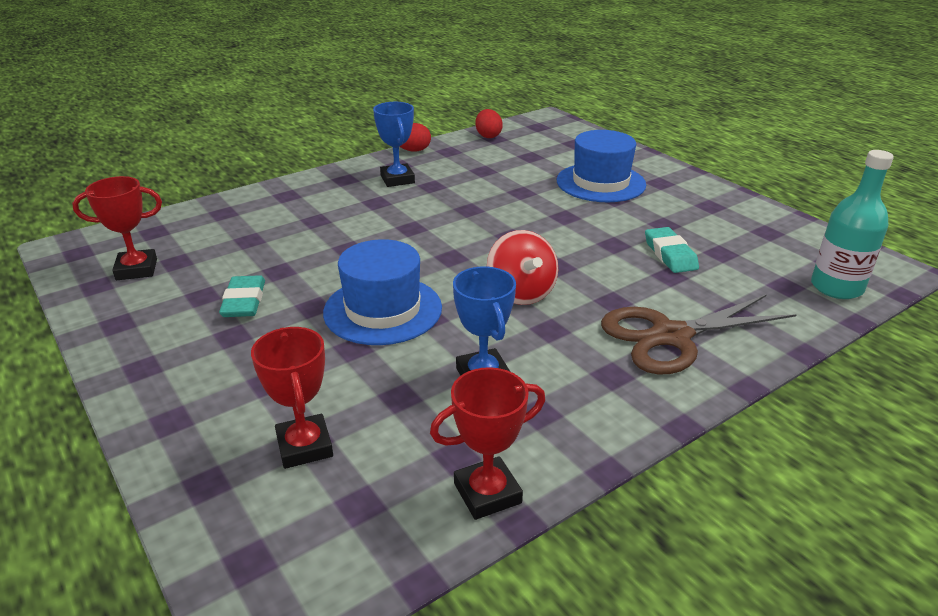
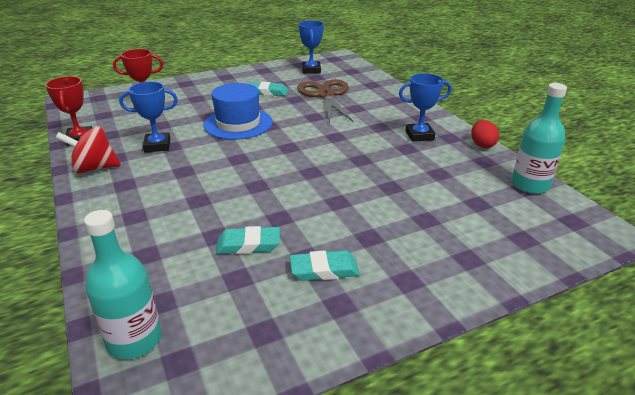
camera: 100 degrees right, 0 degrees up
(136, 269) = (311, 70): red trophy -> blue trophy
(488, 136) = (530, 185): red egg -> turquoise bottle
(521, 293) = (230, 166): red spinning top -> red spinning top (94, 168)
(600, 183) = (408, 236): blue hat -> none
(671, 336) = (141, 215): brown scissors -> brown scissors (325, 95)
(675, 214) = (324, 270): none -> turquoise eraser

